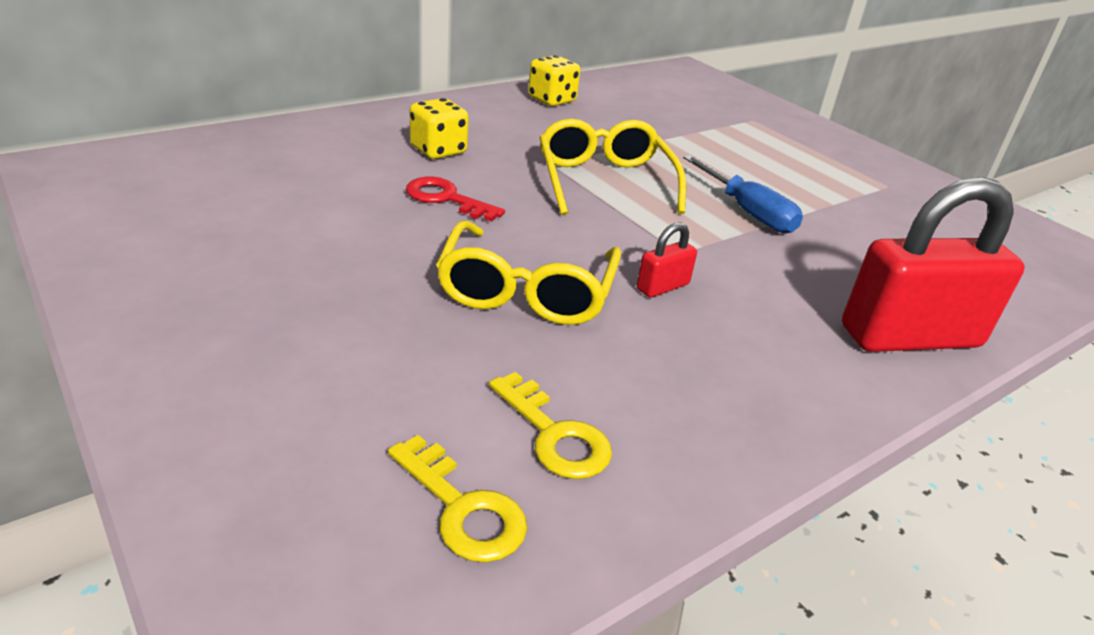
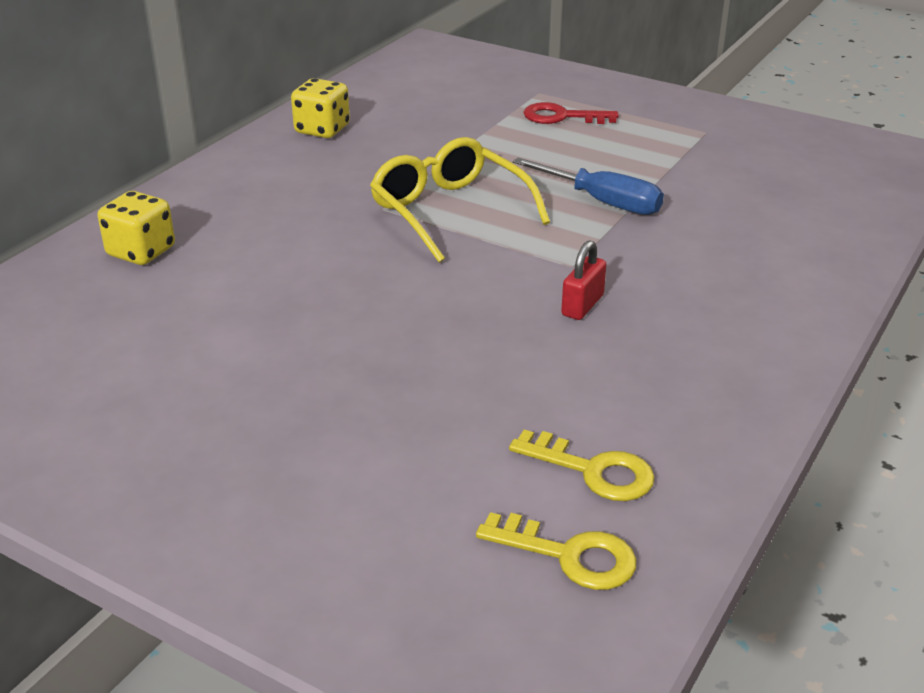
camera: 20 degrees left, 0 degrees up
(438, 150) = (257, 229): yellow dice -> yellow dice (141, 252)
(446, 199) = (314, 282): red key -> red key (562, 117)
(526, 291) = (469, 352): yellow glasses -> none
(910, 337) = (808, 281): red padlock -> none

